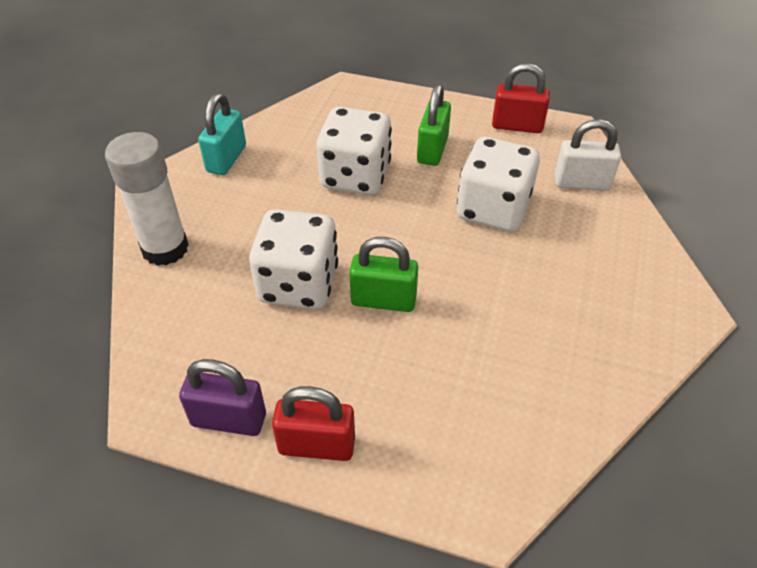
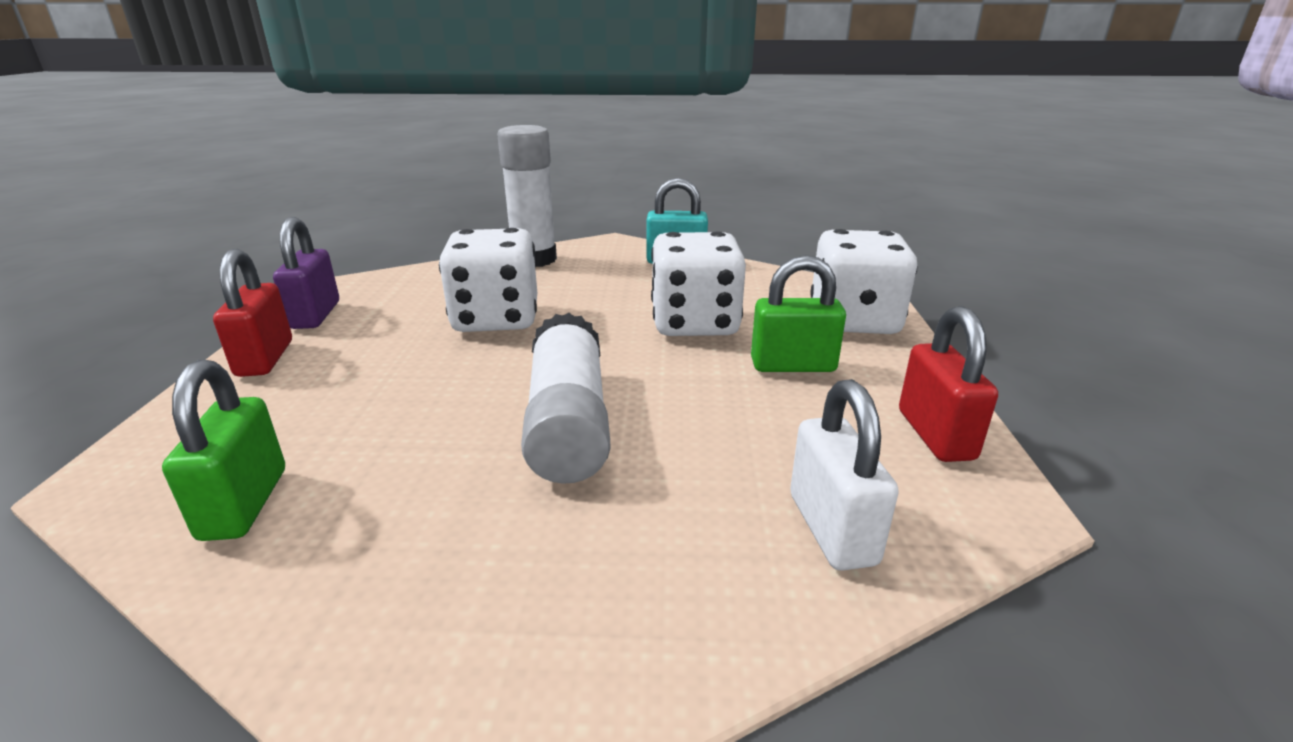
camera: 75 degrees right, 20 degrees down
(383, 300) = (475, 367): green padlock -> green padlock (244, 504)
(471, 258) = (568, 422): none -> white glue stick
(493, 209) = (689, 430): white dice -> white dice (854, 320)

